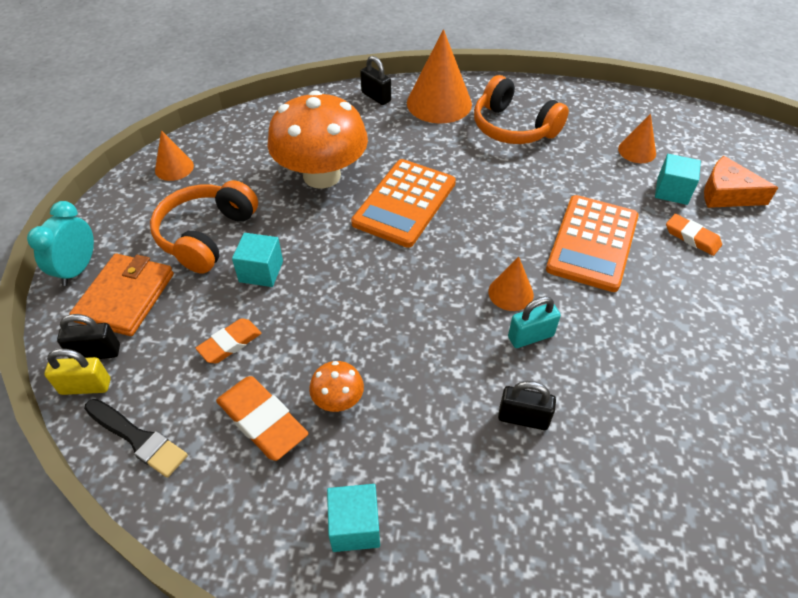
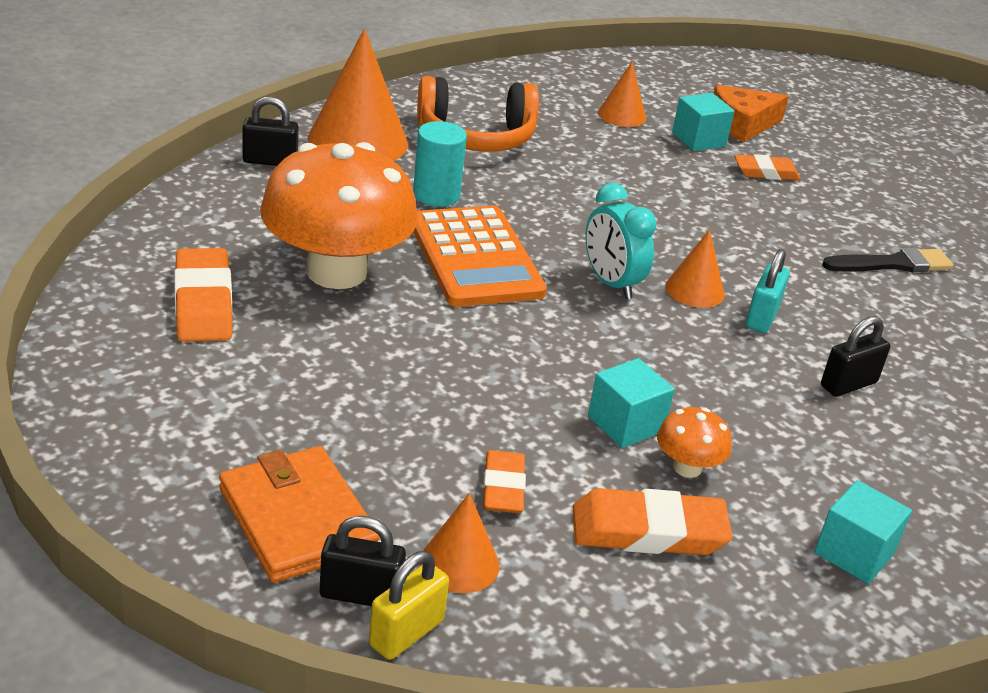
camera: 50 degrees left, 15 degrees down
(78, 269) = (173, 529): turquoise clock -> turquoise clock (611, 283)
(96, 353) = (360, 594): black padlock -> black padlock turned 60 degrees clockwise
(138, 439) = (552, 634): black brush -> black brush (892, 264)
(174, 168) = (115, 350): orange cone -> orange cone (459, 563)
(206, 235) = (293, 401): orange headphones -> none
(240, 162) = (203, 303): none -> orange eraser
(261, 271) = (423, 401): turquoise cube -> turquoise cube (625, 424)
(437, 154) = (436, 195): none -> turquoise cylinder
(592, 243) = (698, 213): orange calculator -> none

